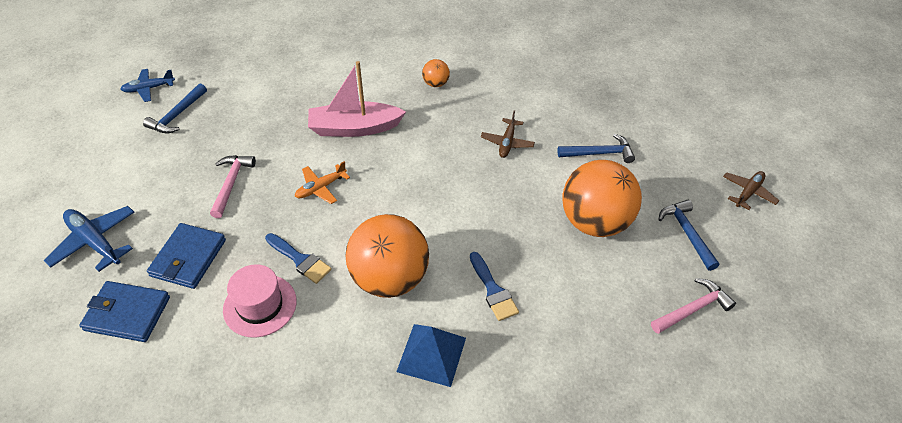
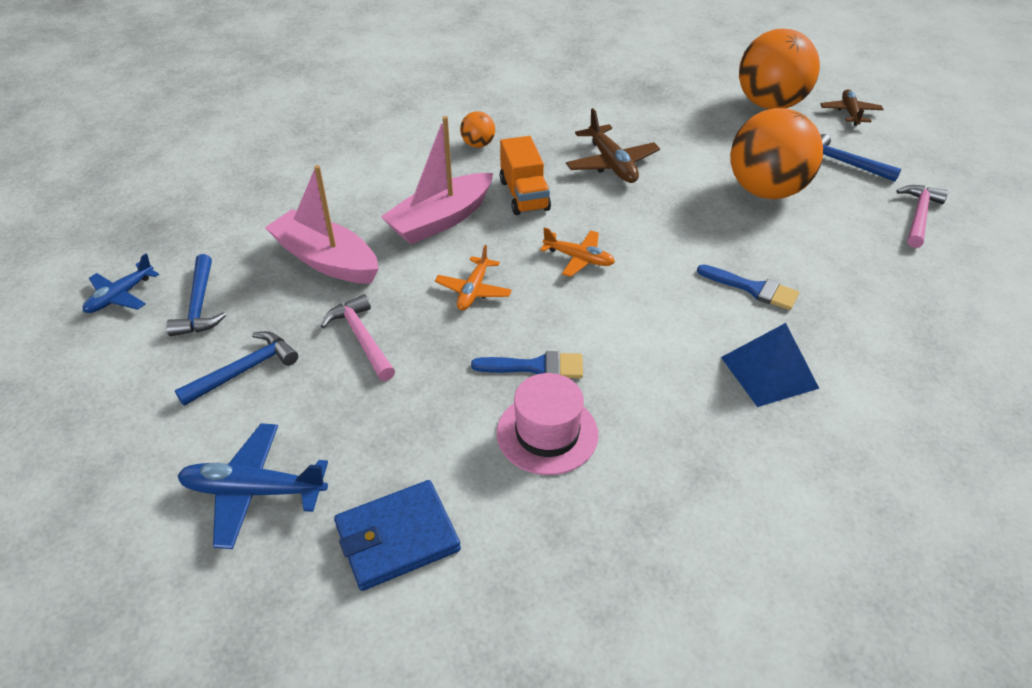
camera: 35 degrees left, 5 degrees down
(188, 258) = (403, 437): blue wallet -> none
(265, 121) = (326, 260): none -> pink boat
(389, 278) = (648, 332): orange ball -> orange ball (770, 104)
(406, 202) = (579, 258): none -> orange plane
(423, 137) = (524, 195): none -> orange truck
(507, 143) = (611, 164): brown plane -> brown plane, size x1.50
(599, 153) = (702, 136): blue hammer -> blue hammer (244, 370)

